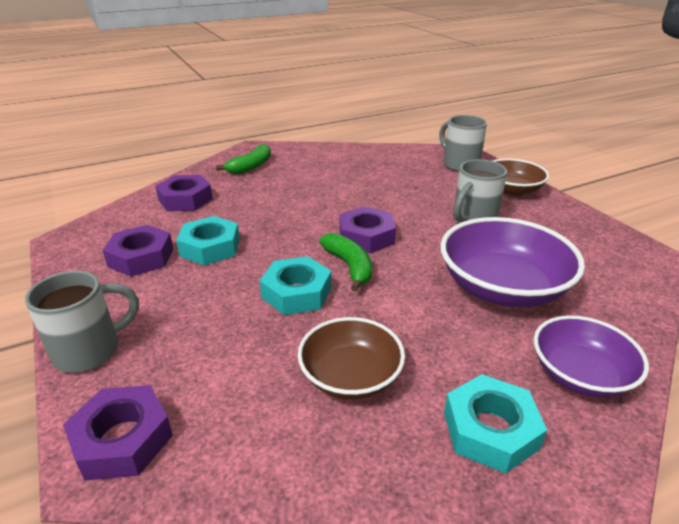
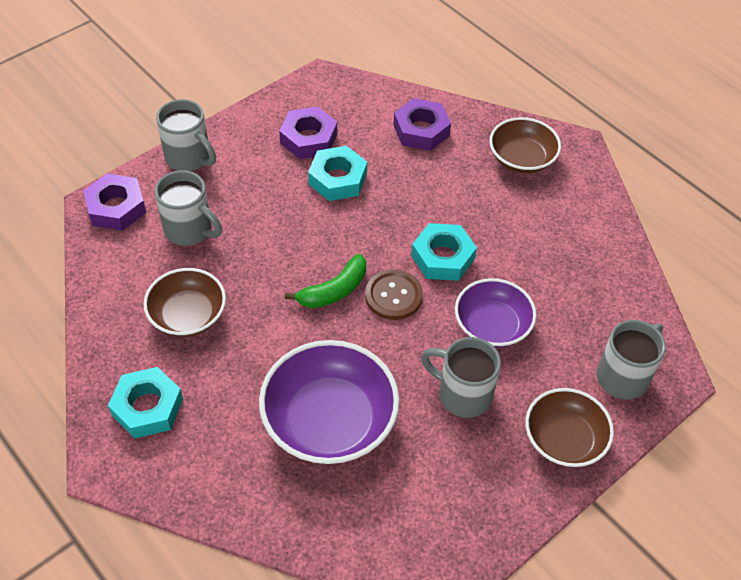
camera: 75 degrees right, 20 degrees up
(214, 361) = (190, 230): none -> grey mug
(251, 166) = (521, 159): green banana -> brown bowl
(296, 293) = (283, 259): turquoise nut -> turquoise nut (443, 257)
(366, 236) = (393, 296): purple nut -> brown button
(580, 374) = (215, 475): purple bowl -> purple bowl (492, 325)

